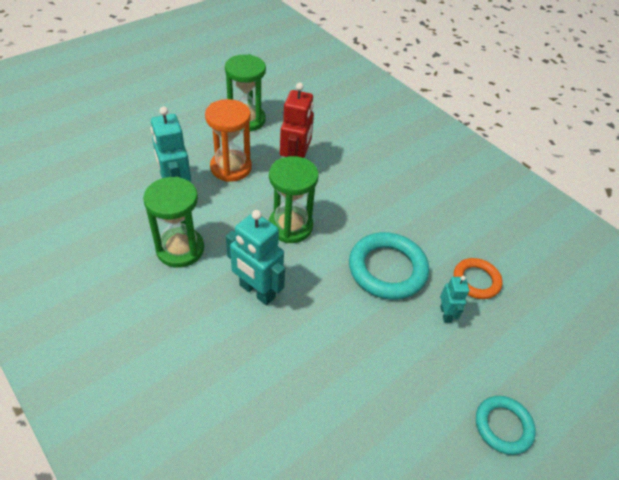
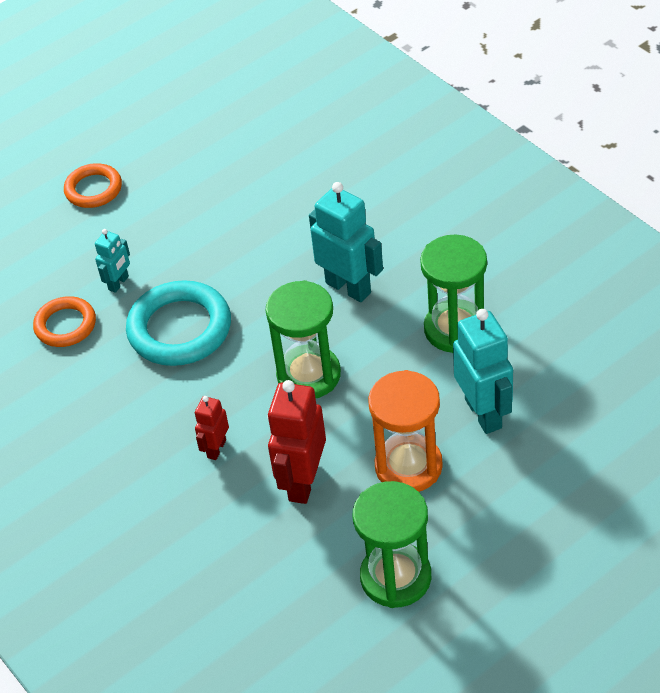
camera: 170 degrees left, 0 degrees up
(349, 187) = (216, 449): none -> red robot
(445, 314) = (119, 283): turquoise robot -> turquoise robot turned 150 degrees counterclockwise
(503, 426) = (93, 189): turquoise ring -> orange ring

